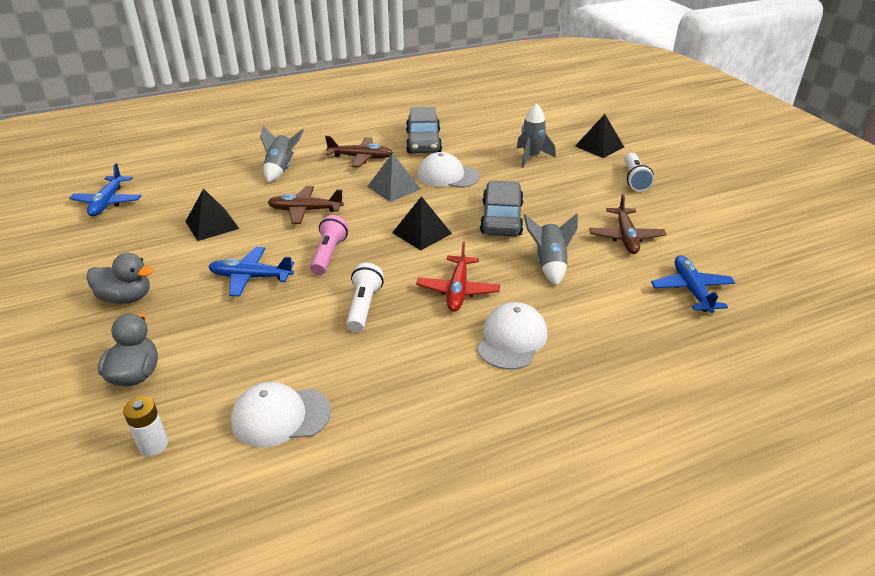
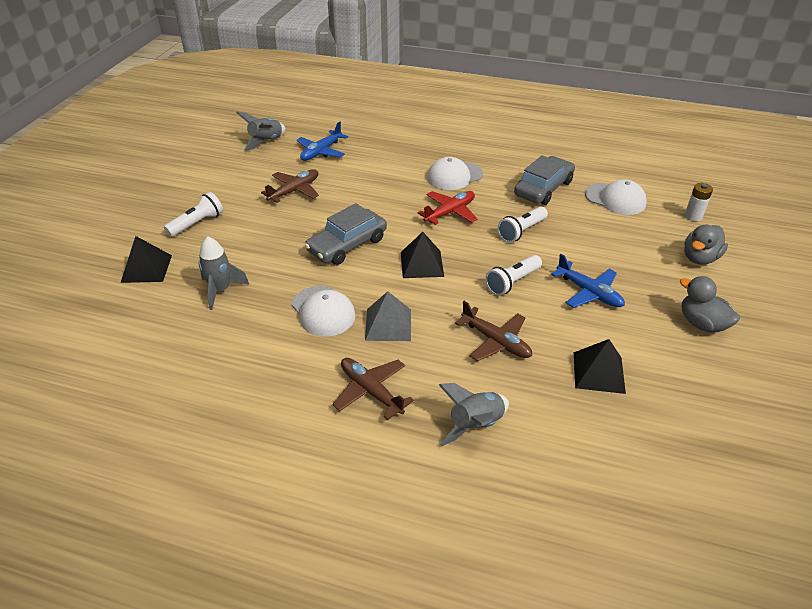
camera: 140 degrees left, 5 degrees up
(108, 202) = (715, 484): blue plane -> none
(329, 254) = (512, 282): pink flashlight -> white flashlight
(423, 142) = (277, 377): grey car -> grey car (543, 188)
(549, 264) = (371, 199): grey rocket -> grey rocket (266, 142)

